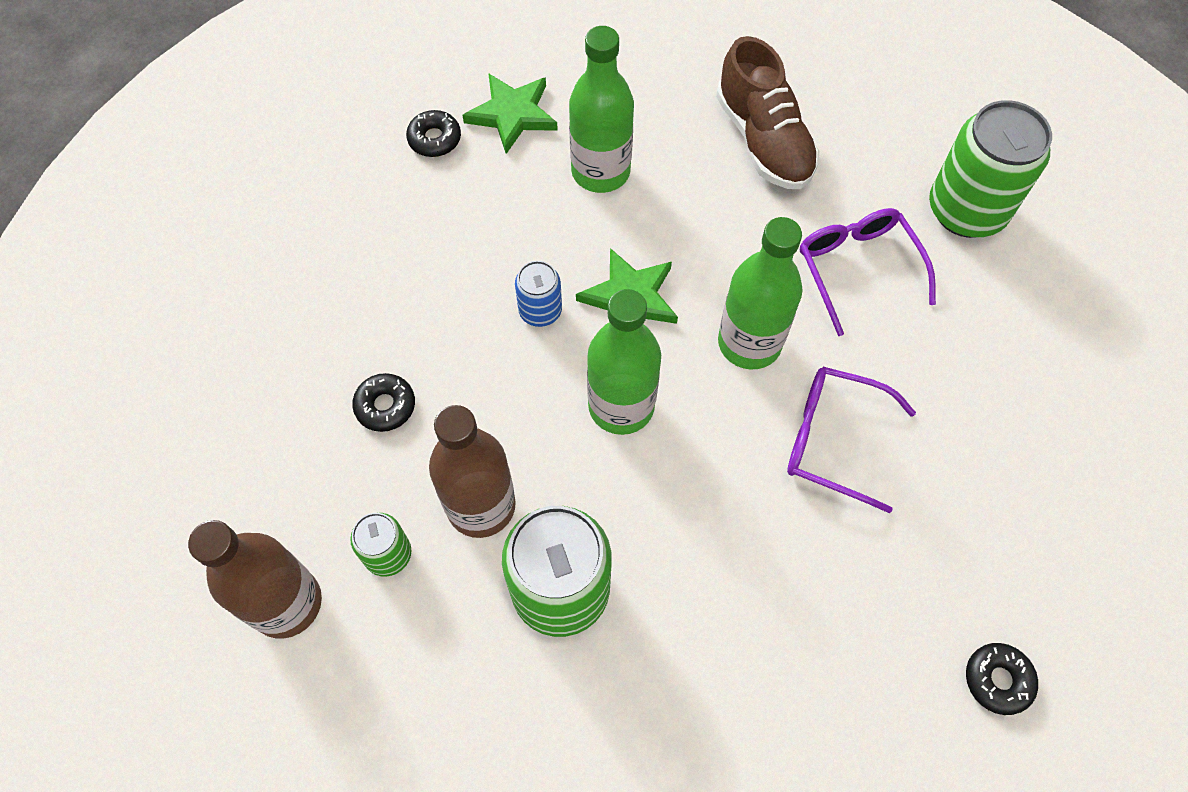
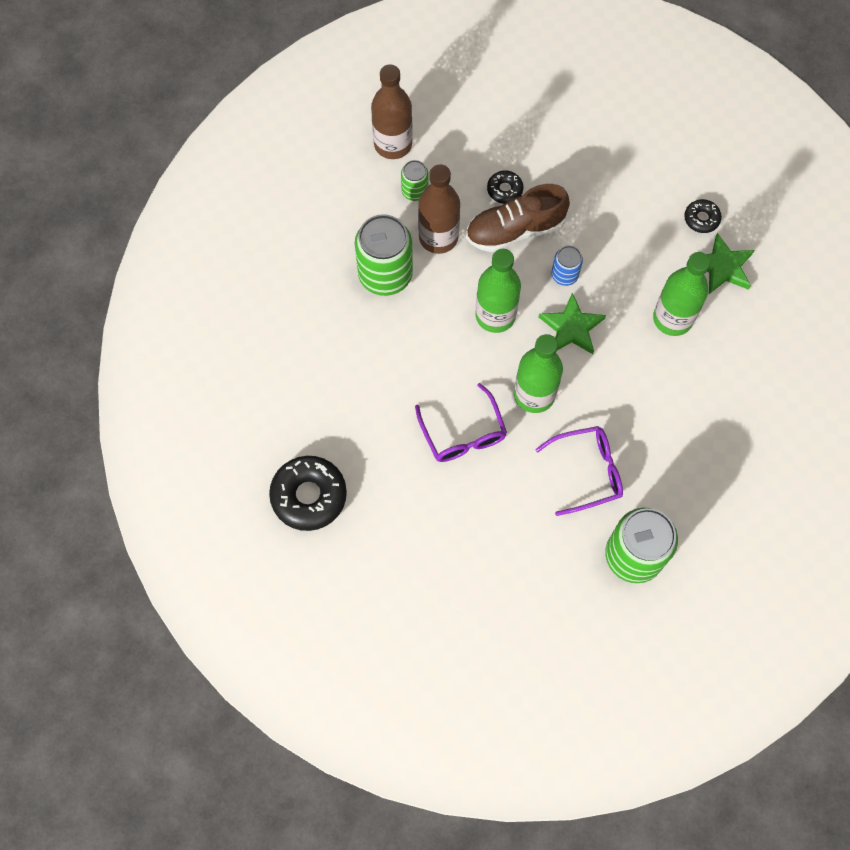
camera: 95 degrees right, 5 degrees up
(763, 140) = (698, 428): brown shoe -> brown shoe (515, 230)
(833, 440) = (463, 433): purple glasses -> purple glasses turned 135 degrees clockwise
(997, 680) = (309, 496): black donut -> black donut, size x1.92

